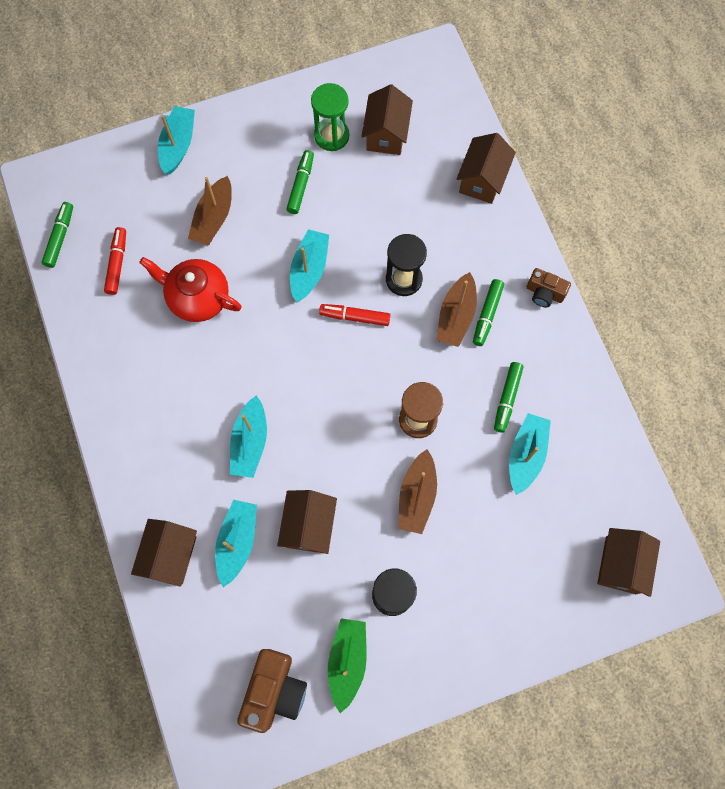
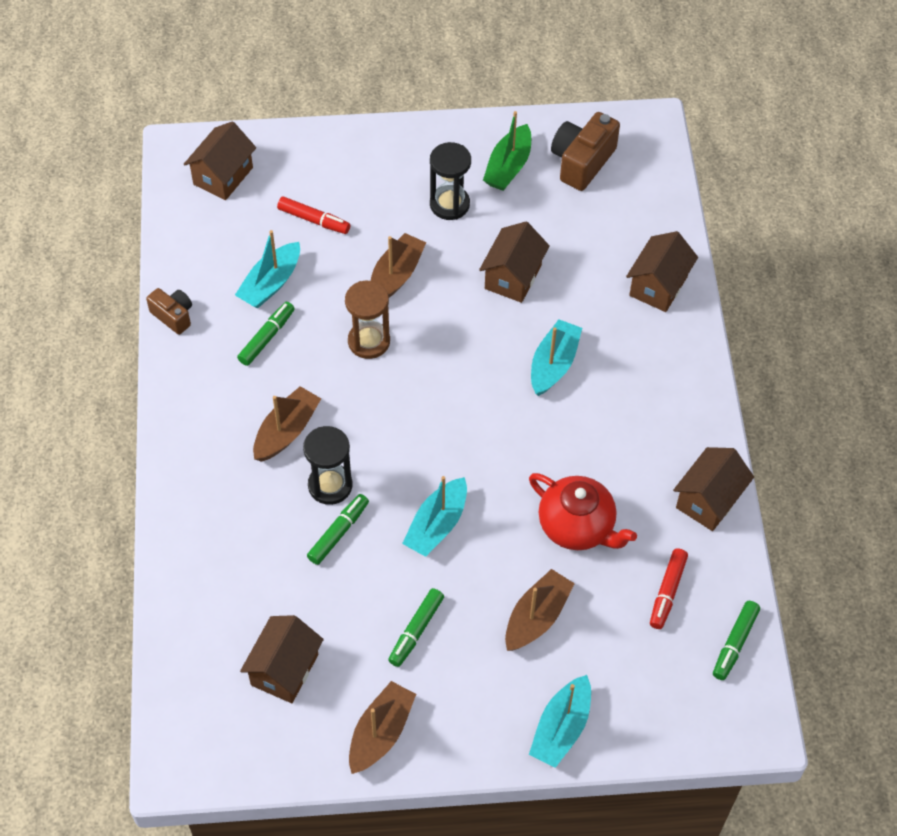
camera: 165 degrees left, 15 degrees down
(237, 542) = (588, 281): turquoise boat -> none
(304, 110) = (380, 733): none -> brown boat
(331, 136) = (356, 686): green hourglass -> none
(355, 317) = (401, 459): red marker -> red marker (314, 220)
(482, 180) = (189, 577): brown house -> brown house (708, 500)
(487, 314) = (251, 424): green marker -> green marker (338, 533)
(544, 293) = (177, 429): brown camera -> brown camera (173, 316)

